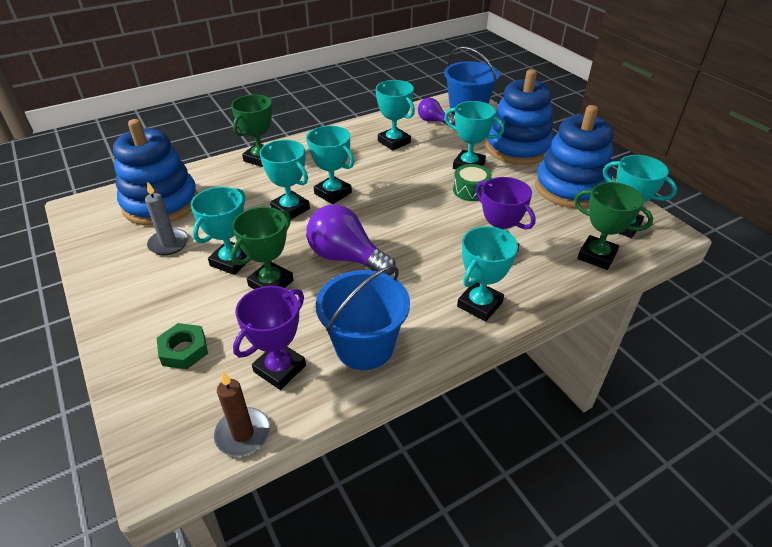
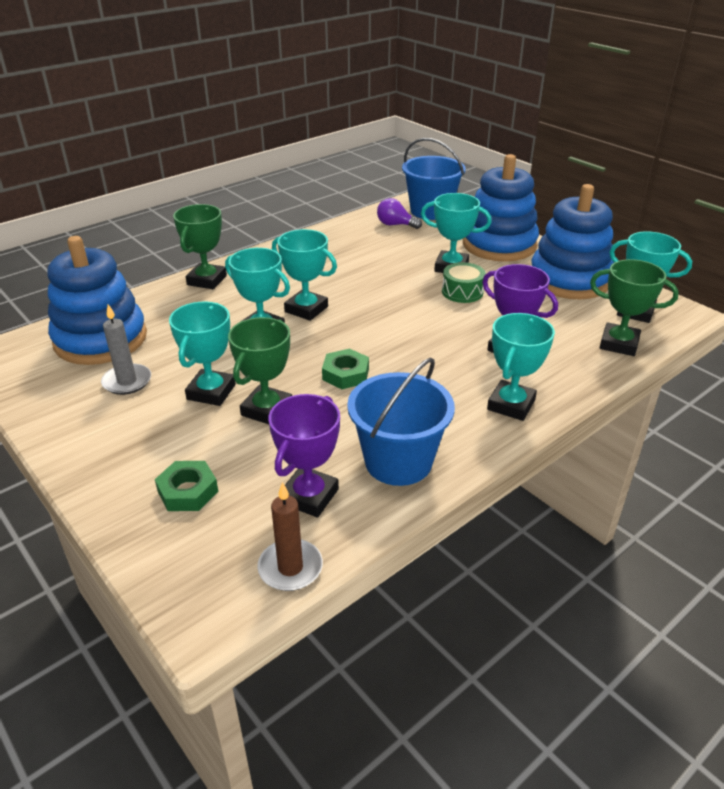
camera: 10 degrees left, 5 degrees down
(346, 258) = (345, 374): purple light bulb -> green nut
(394, 142) = (358, 250): turquoise trophy -> none

